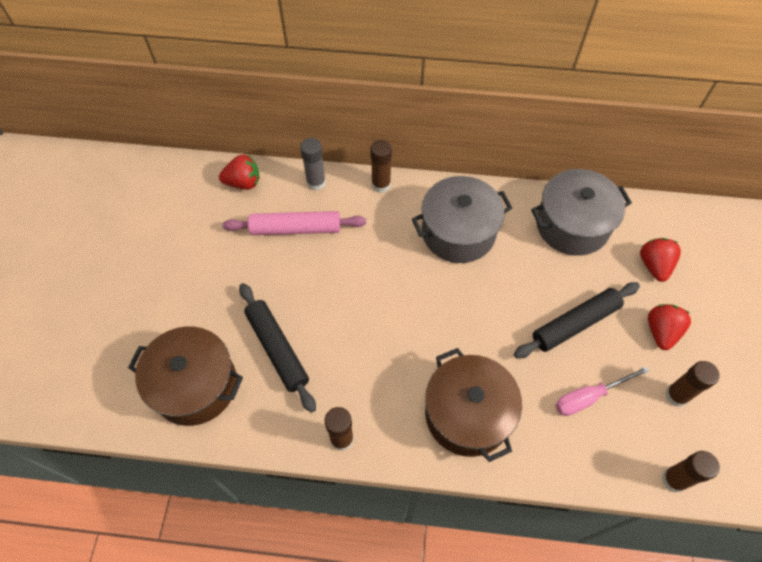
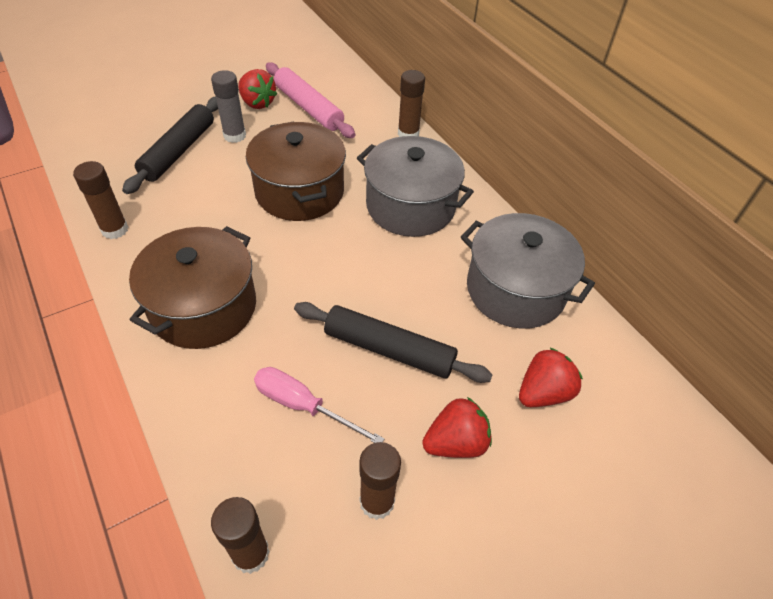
camera: 50 degrees right, 10 degrees down
(195, 385) = (110, 124): brown pot -> brown pot (299, 191)
(243, 183) = (324, 62): red strawberry -> red strawberry (257, 103)
(316, 182) = (367, 97): grey glue stick -> grey glue stick (234, 136)

